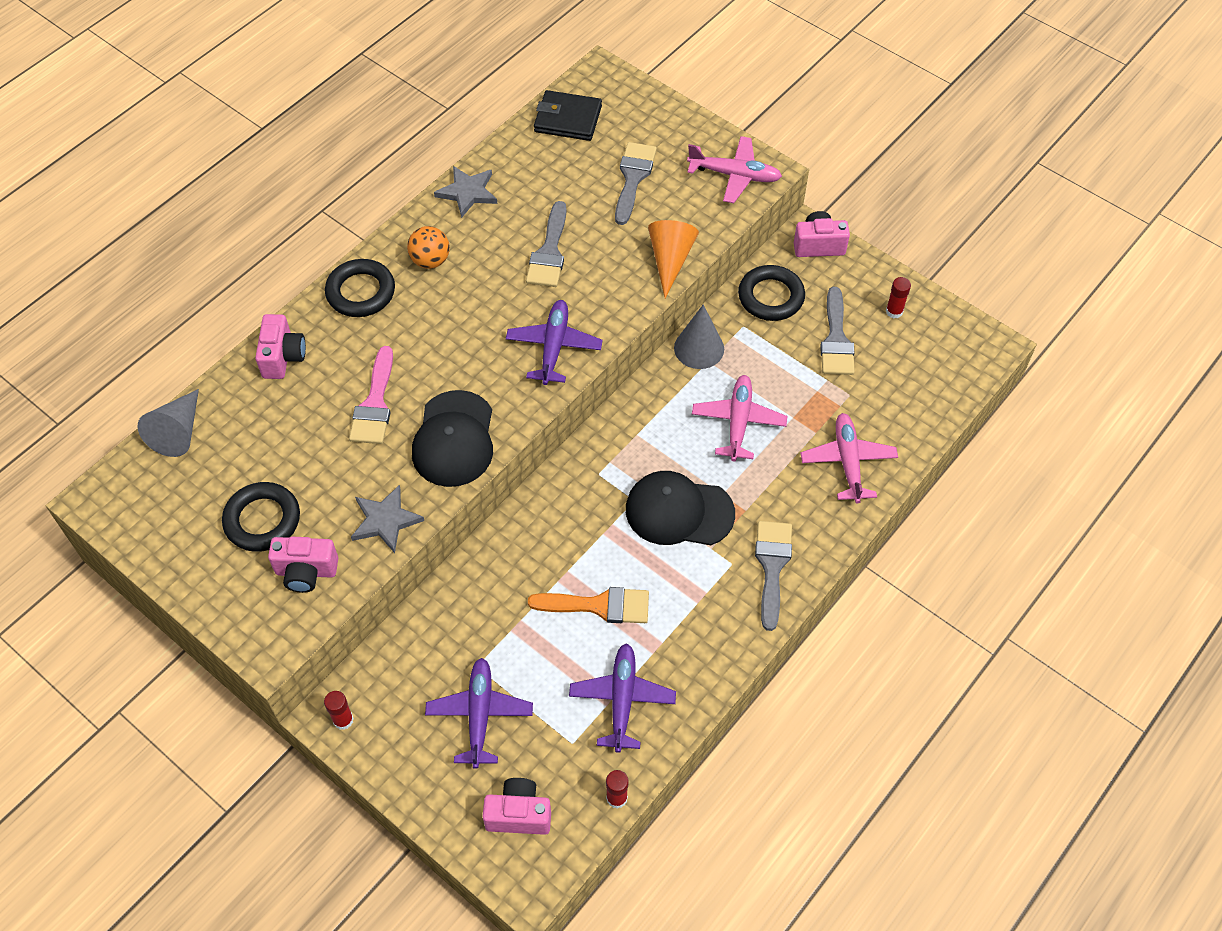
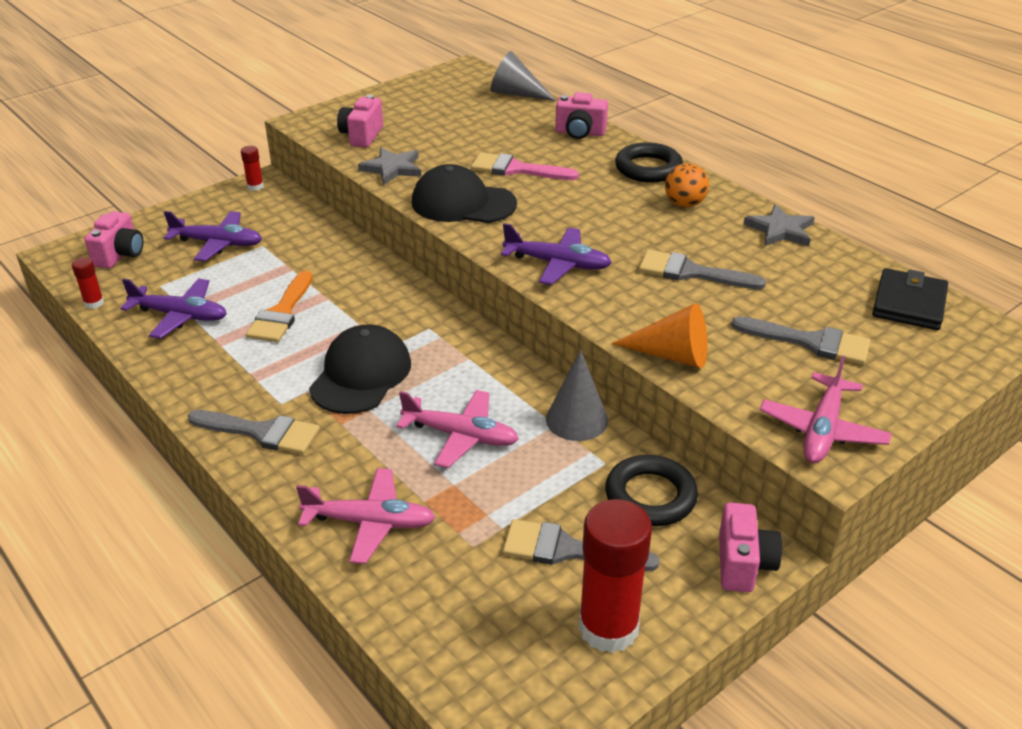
camera: 100 degrees right, 20 degrees down
(262, 520) = (418, 121): black ring -> none
(894, 311) = (608, 628): red glue stick -> red glue stick, size x2.24

